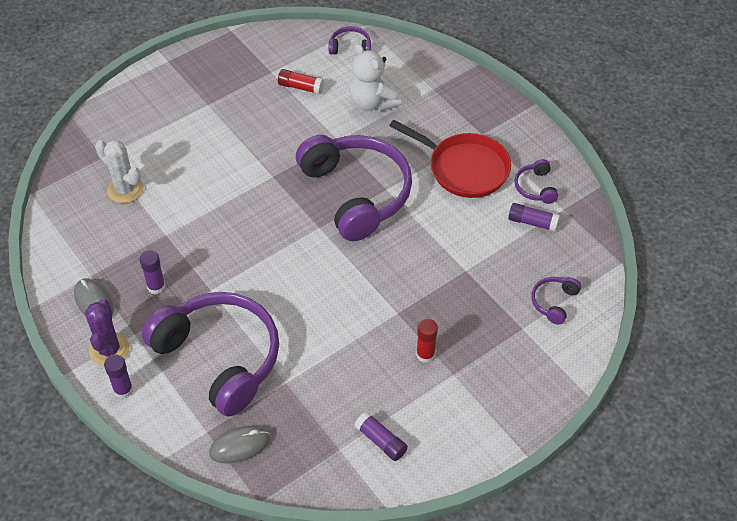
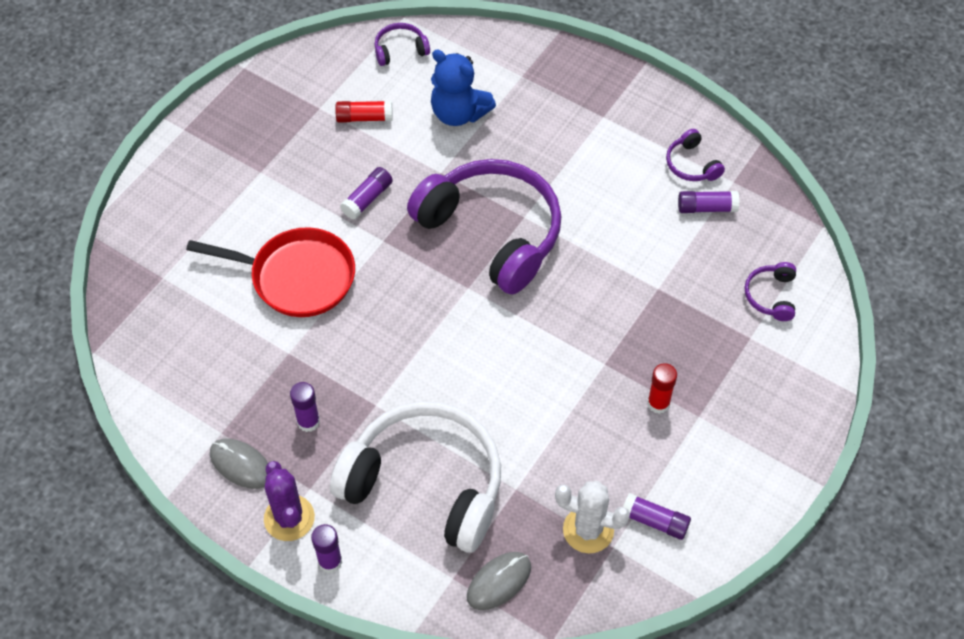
camera: 20 degrees left, 5 degrees up
(125, 189) = (211, 311): white cactus -> white cactus (588, 530)
(220, 357) = (426, 484): purple headphones -> white headphones
(275, 144) = (367, 199): none -> purple glue stick
(372, 102) = (459, 113): white teddy bear -> blue teddy bear
(464, 168) = (602, 165): red pan -> red pan (297, 277)

